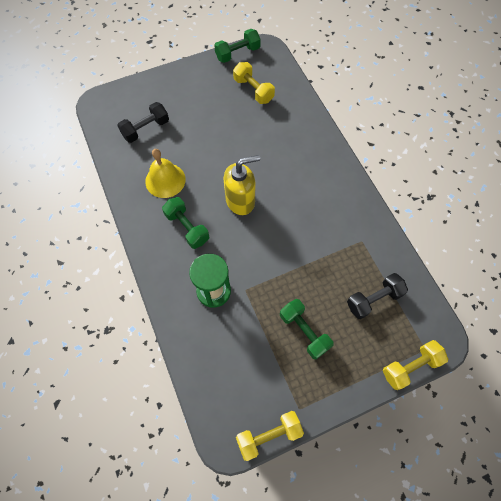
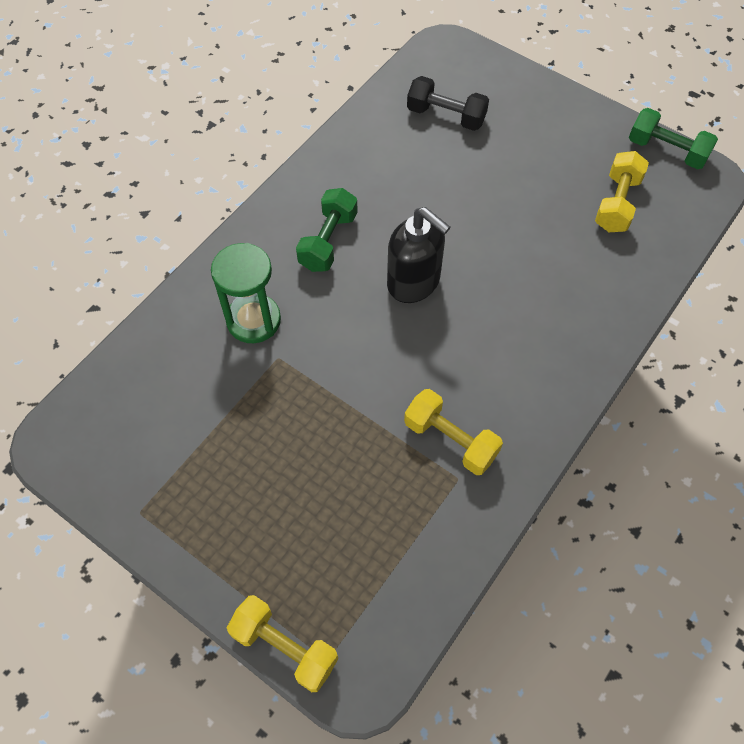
camera: 60 degrees right, 5 degrees down
(165, 180) = (383, 179): yellow bell -> none
(240, 201) = (414, 282): yellow soap dispenser -> black soap dispenser
(269, 435) = (84, 490): yellow dumbbell -> yellow dumbbell (450, 440)
(304, 331) = (258, 464): green dumbbell -> none
(373, 299) = (367, 541): black dumbbell -> none

